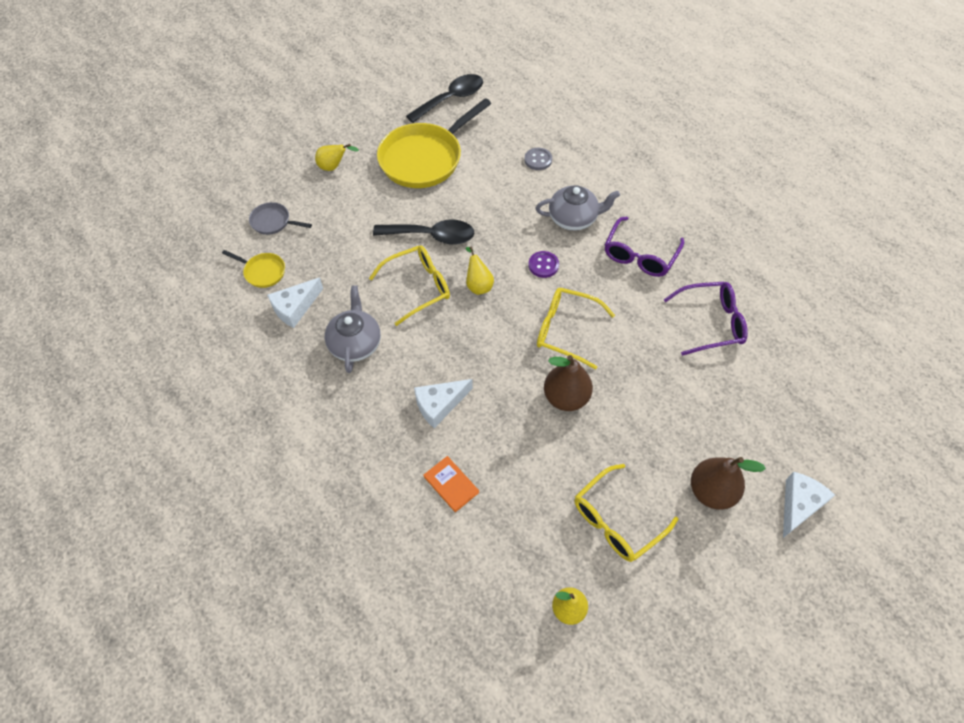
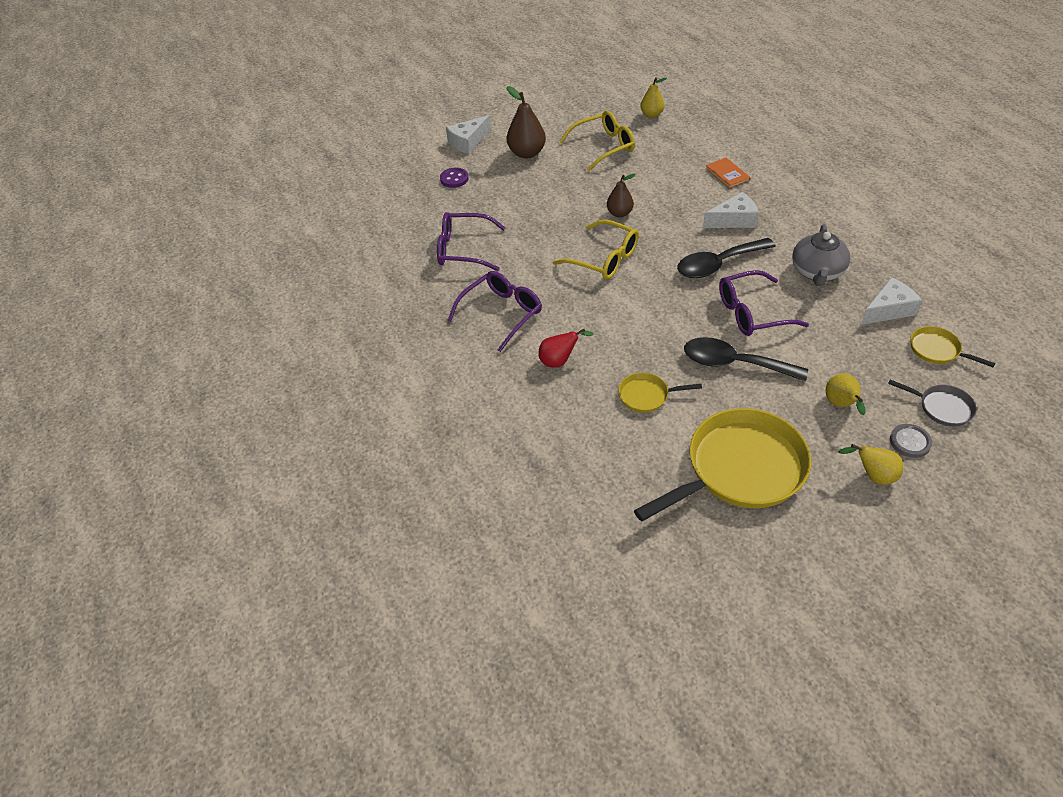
camera: 165 degrees left, 10 degrees down
(418, 287) = (752, 313): yellow glasses -> purple glasses
(451, 99) = (691, 572): black spoon -> black spoon (718, 264)
(478, 285) = (685, 307): yellow pear -> yellow pear (841, 405)
(497, 200) = (647, 395): none -> yellow pan
(538, 160) = (580, 443): grey button -> grey button (910, 442)
(543, 265) = (610, 317): purple button -> purple button (454, 179)
(566, 397) = (619, 213): brown pear -> brown pear, size x0.64
(573, 218) = (559, 361): grey teapot -> red pear

